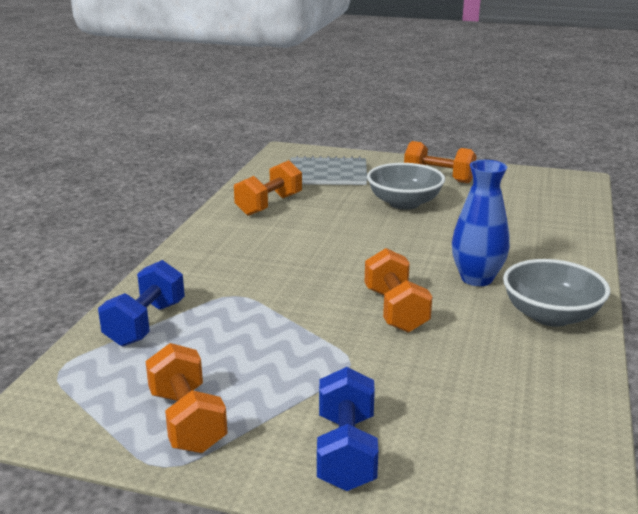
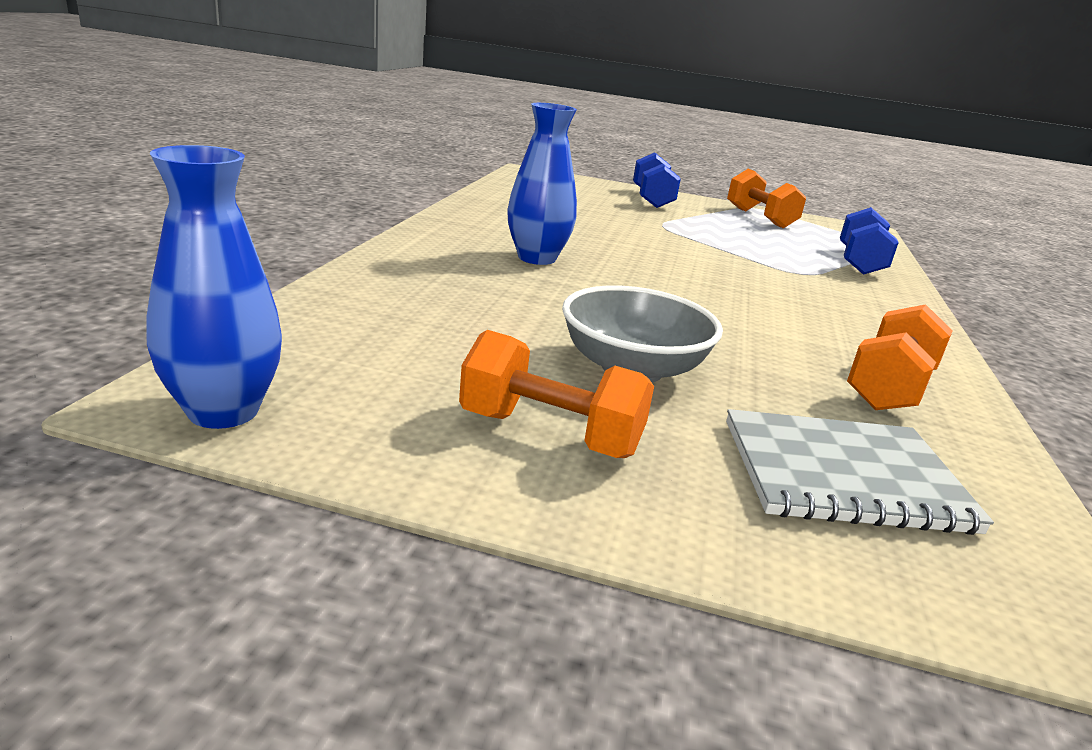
camera: 175 degrees right, 0 degrees up
(395, 310) = (630, 246): orange dumbbell -> none
(551, 316) = (474, 227): grey bowl -> none
(557, 177) = (223, 411): none -> blue vase

